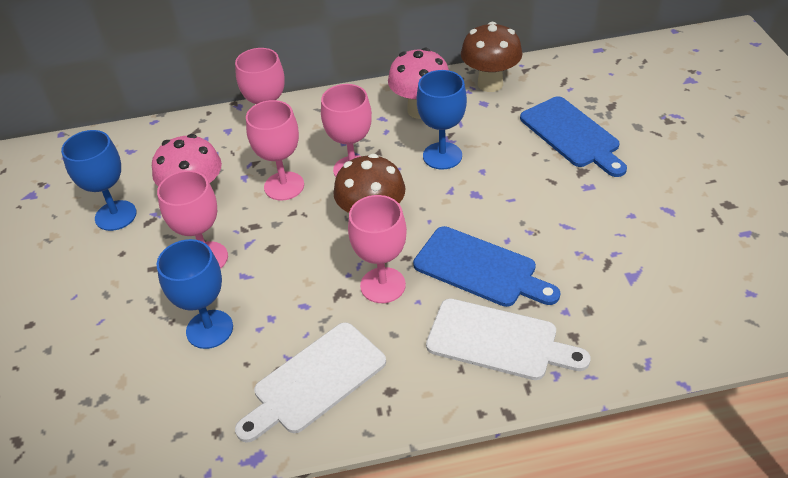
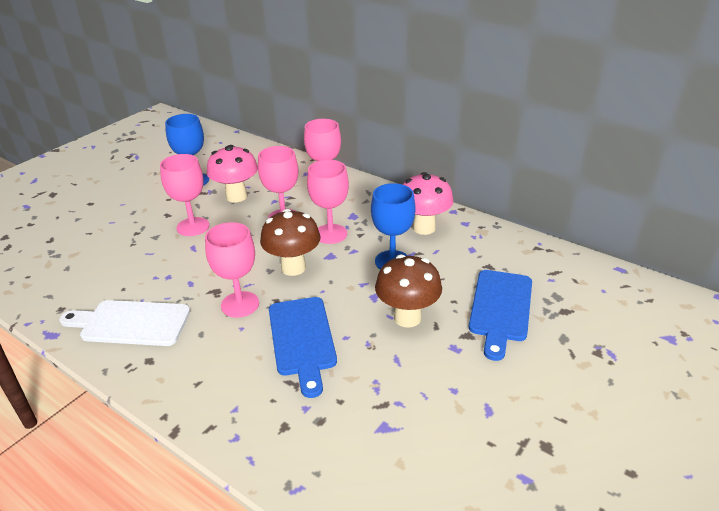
camera: 45 degrees right, 10 degrees down
(209, 329) = (138, 260): blue goblet -> none
(490, 84) = (496, 241): brown mushroom -> brown mushroom (407, 317)
(498, 341) = (240, 388): white cutting board -> none

